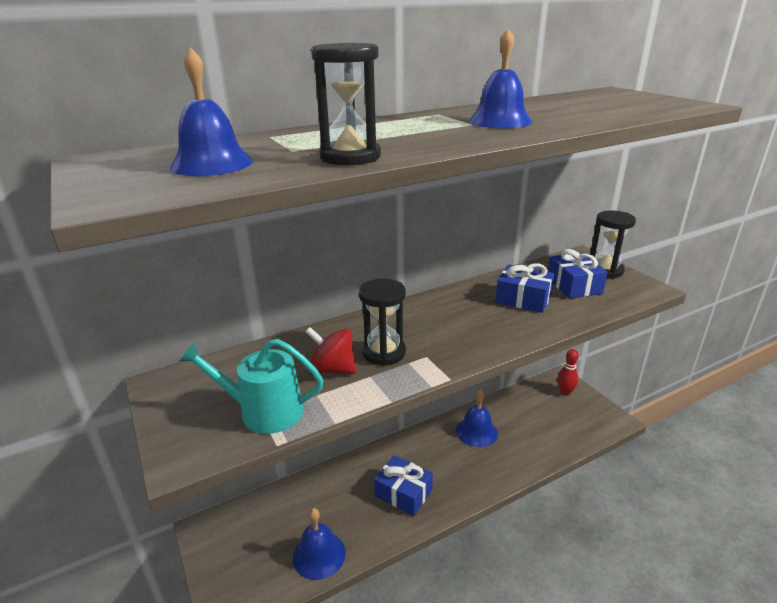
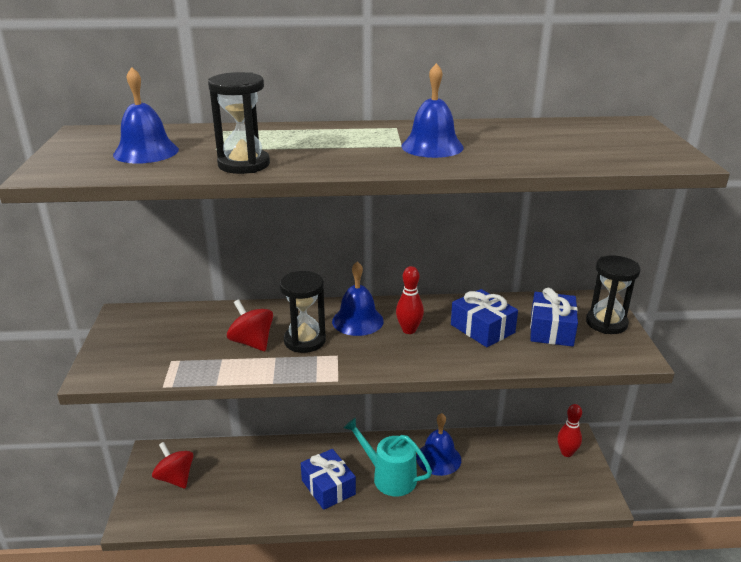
camera: 25 degrees right, 0 degrees up
(246, 545) = (175, 478): none -> red spinning top
(264, 411) = (174, 359): turquoise watering can -> turquoise watering can (389, 477)
(319, 554) = (224, 508): blue bell -> blue bell (357, 321)
(466, 316) = (409, 330): none -> red bowling pin

